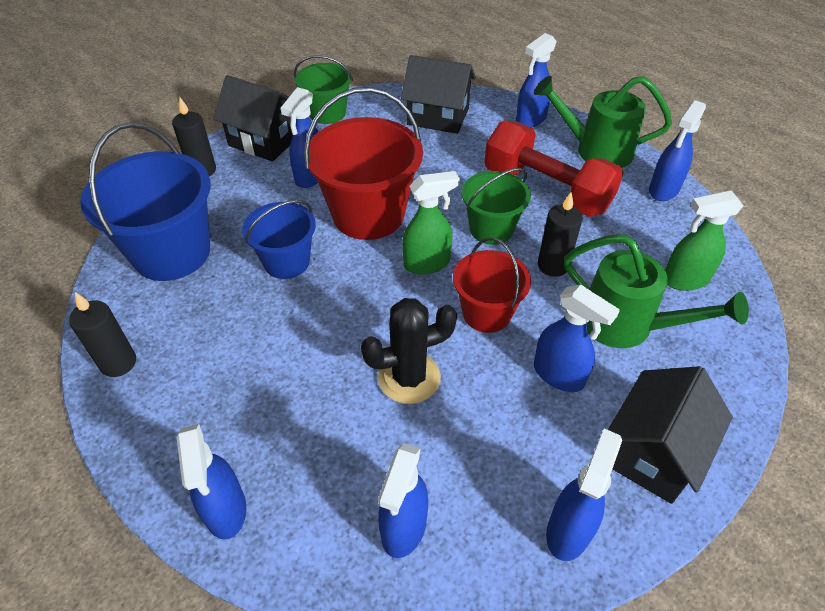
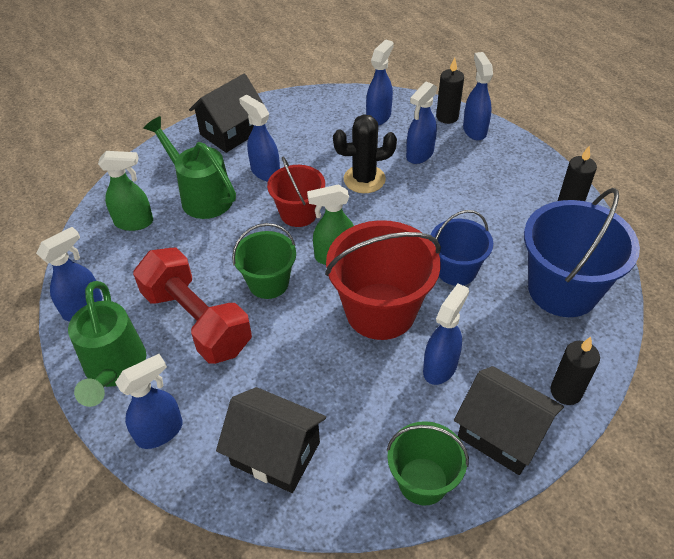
camera: 170 degrees left, 0 degrees up
(553, 265) = (231, 244): black candle -> black candle (447, 117)
(569, 530) = (294, 109): blue spray bottle -> blue spray bottle (419, 154)
(595, 150) = (114, 369): green watering can -> green watering can turned 60 degrees clockwise

